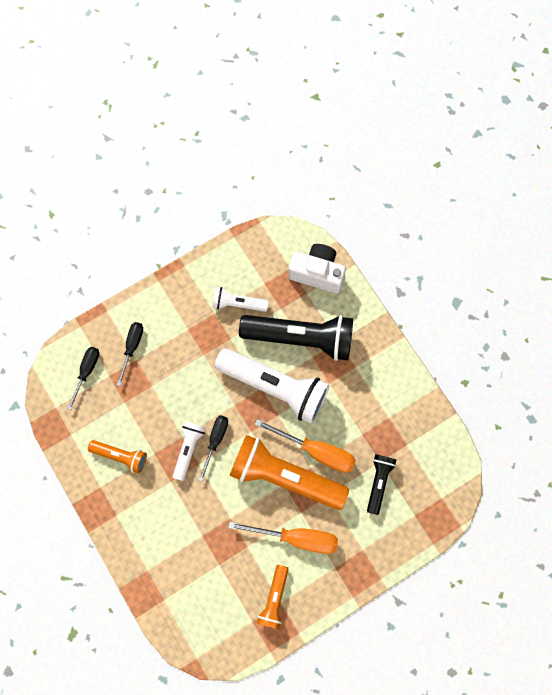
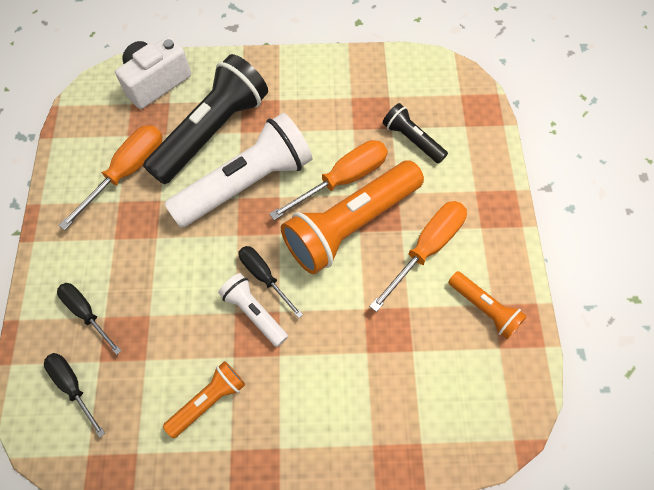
camera: 60 degrees left, 10 degrees down
(238, 303) = (127, 172): white flashlight -> orange screwdriver

